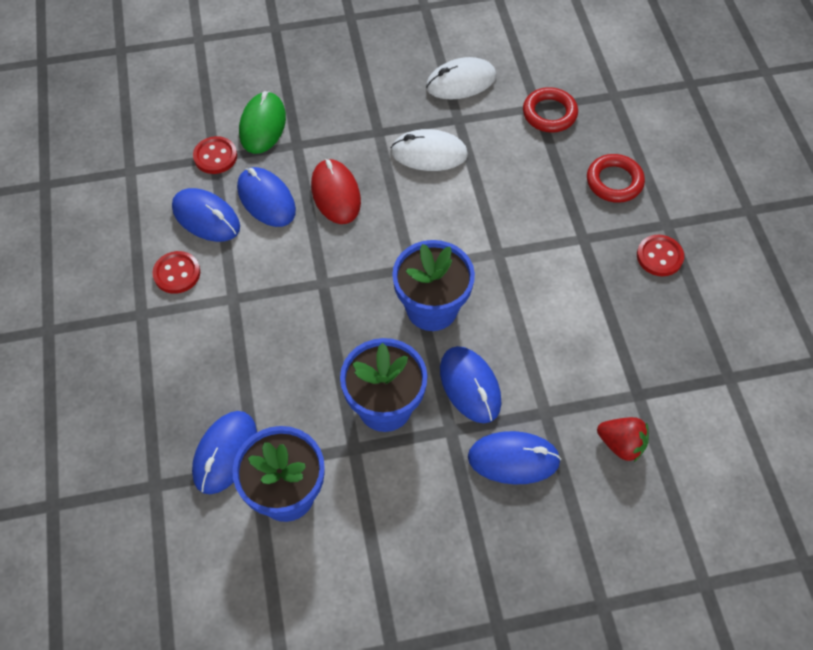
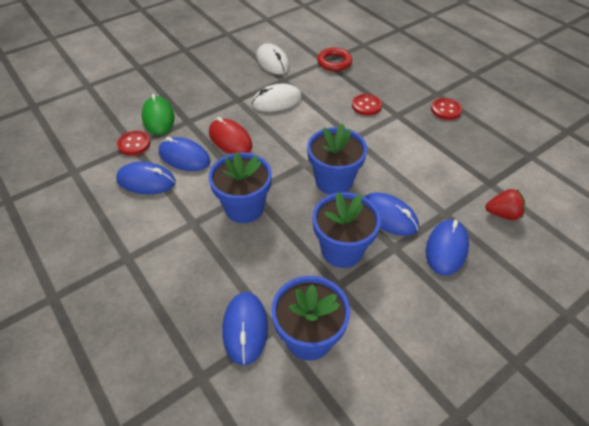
camera: 25 degrees left, 10 degrees down
(177, 273) = (142, 222): red button -> red button (366, 106)
(301, 302) = (244, 208): none -> blue flower pot
(461, 82) = (272, 62): white mouse -> white mouse turned 75 degrees counterclockwise
(513, 459) = (446, 248): blue mouse -> blue mouse turned 45 degrees counterclockwise
(614, 181) = (393, 83): red ring -> none

